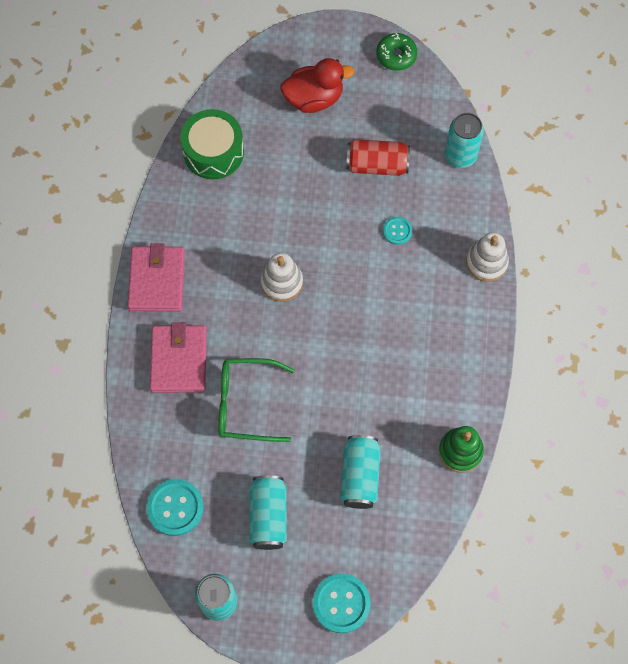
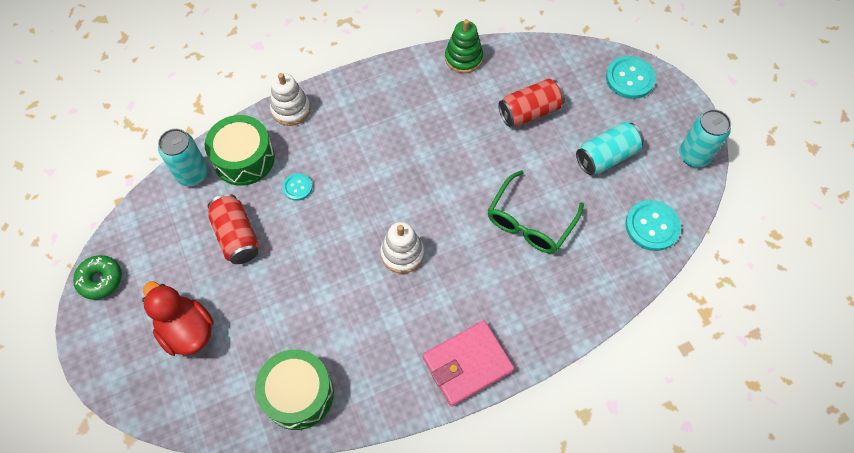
camera: 120 degrees left, 5 degrees down
(178, 360) = (530, 298): pink wallet -> none
(246, 403) = (530, 222): green glasses -> green glasses turned 60 degrees clockwise
(360, 476) = (529, 112): turquoise can -> red can
(453, 201) = (244, 158): none -> green drum

